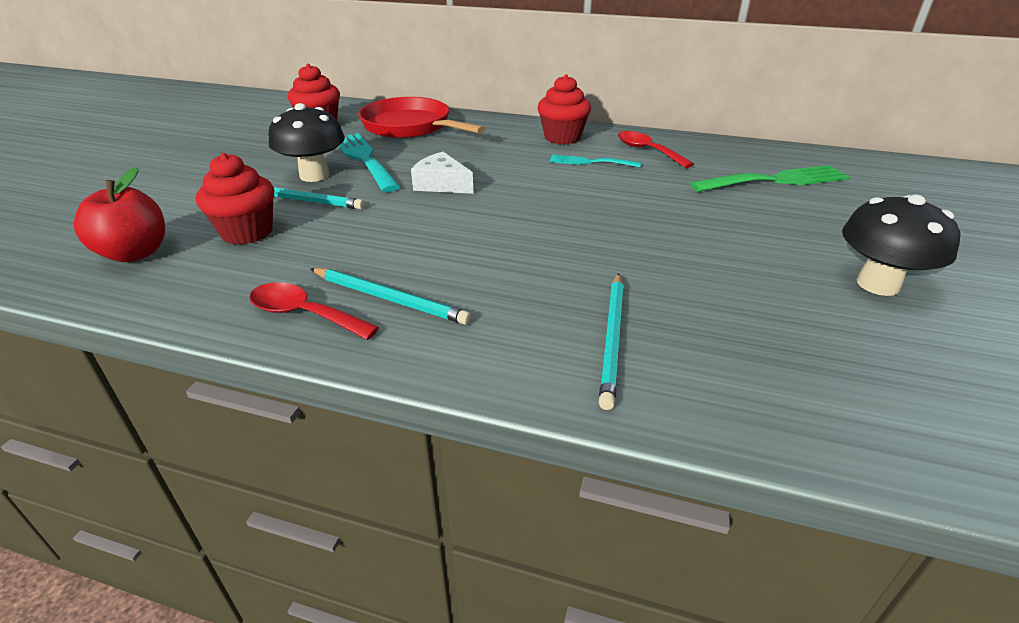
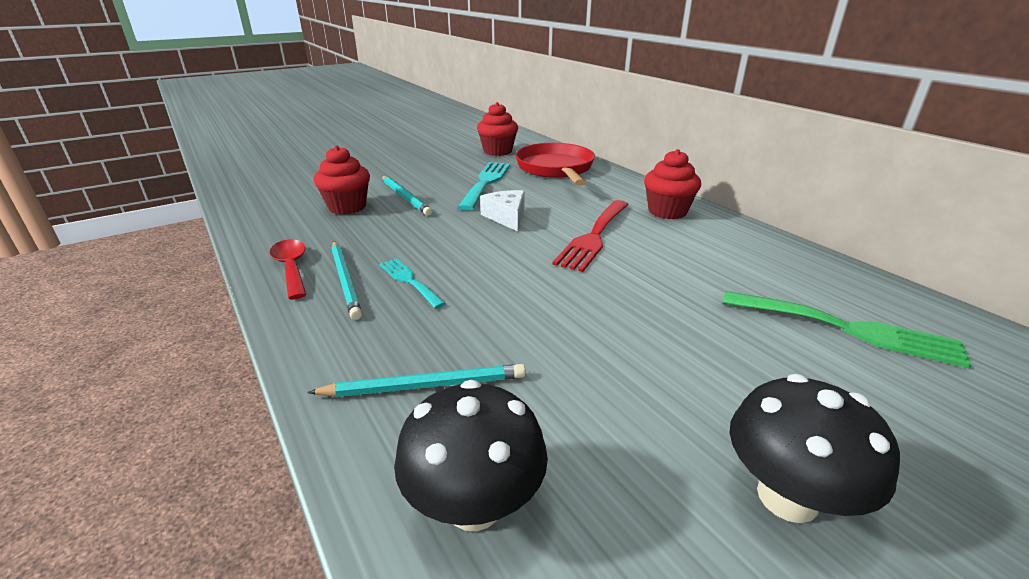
camera: 40 degrees right, 5 degrees down
(135, 253) = (283, 199): red apple -> none
(314, 175) = (439, 184): black mushroom -> black mushroom (474, 505)
(542, 176) = (594, 236): none -> red fork
(590, 162) = (657, 239): turquoise fork -> turquoise fork (409, 281)
(612, 339) = (425, 385): turquoise pencil -> turquoise pencil turned 150 degrees counterclockwise
(647, 151) = (735, 248): red spoon -> none

